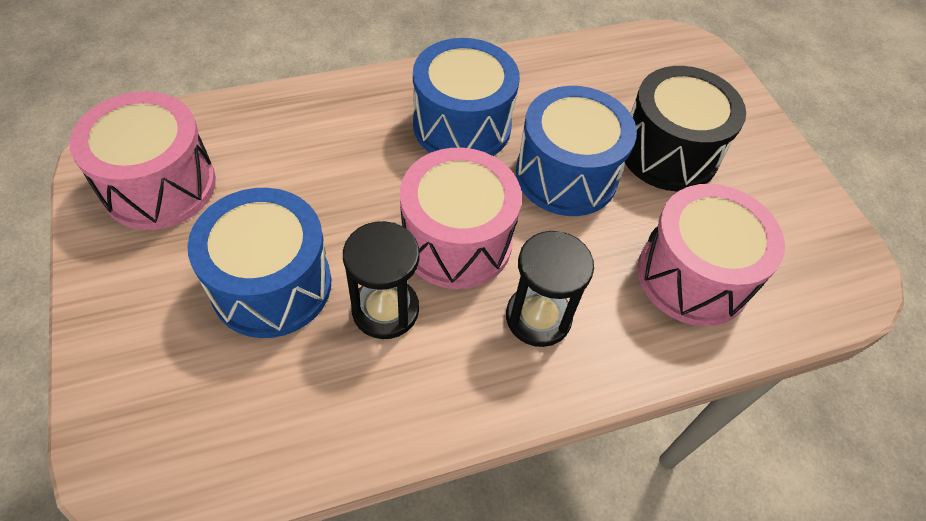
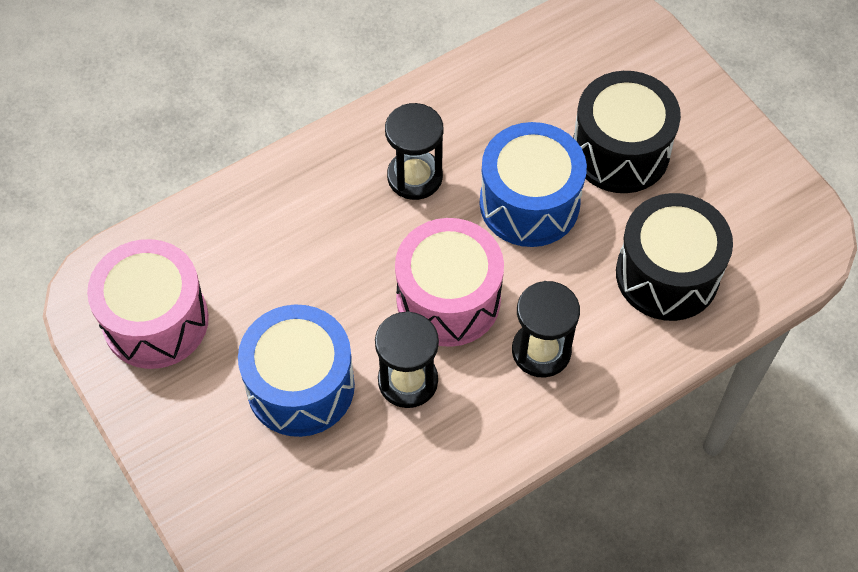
camera: 10 degrees left, 5 degrees up
(462, 125) = (415, 177): blue drum -> black hourglass
(693, 276) = (667, 274): pink drum -> black drum

